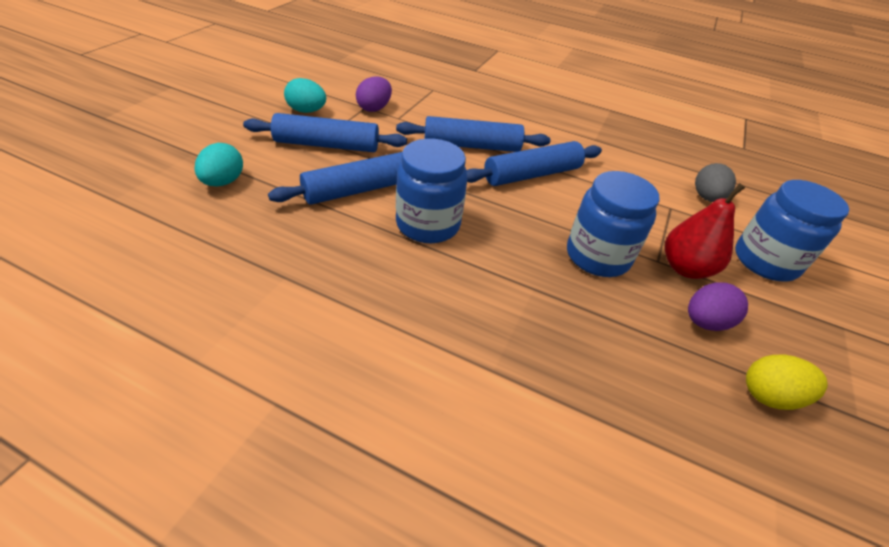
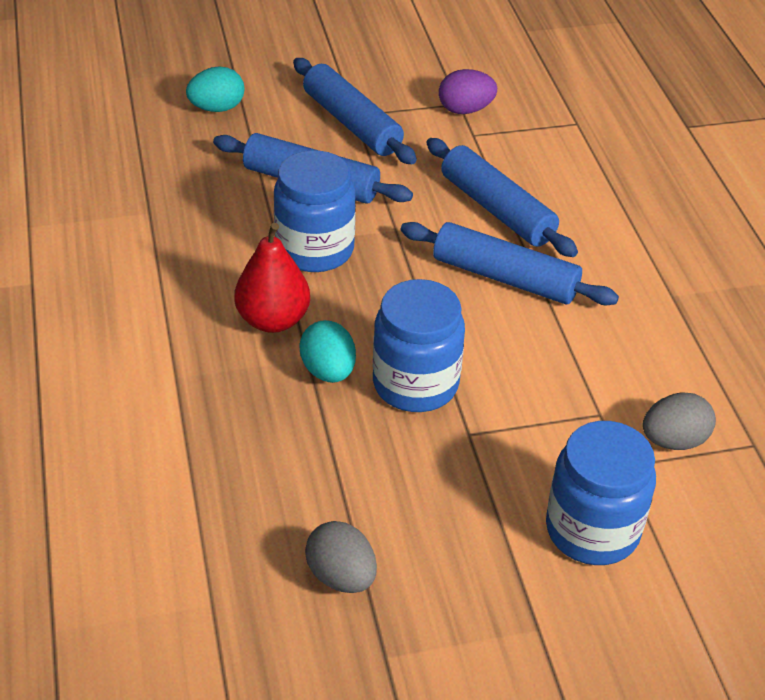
camera: 55 degrees right, 0 degrees up
(307, 111) = (391, 76): turquoise egg -> turquoise egg (328, 371)
(685, 268) = (483, 460): red pear -> red pear (273, 320)
(705, 322) = (403, 500): purple egg -> none
(770, 396) = (341, 576): yellow egg -> grey egg

